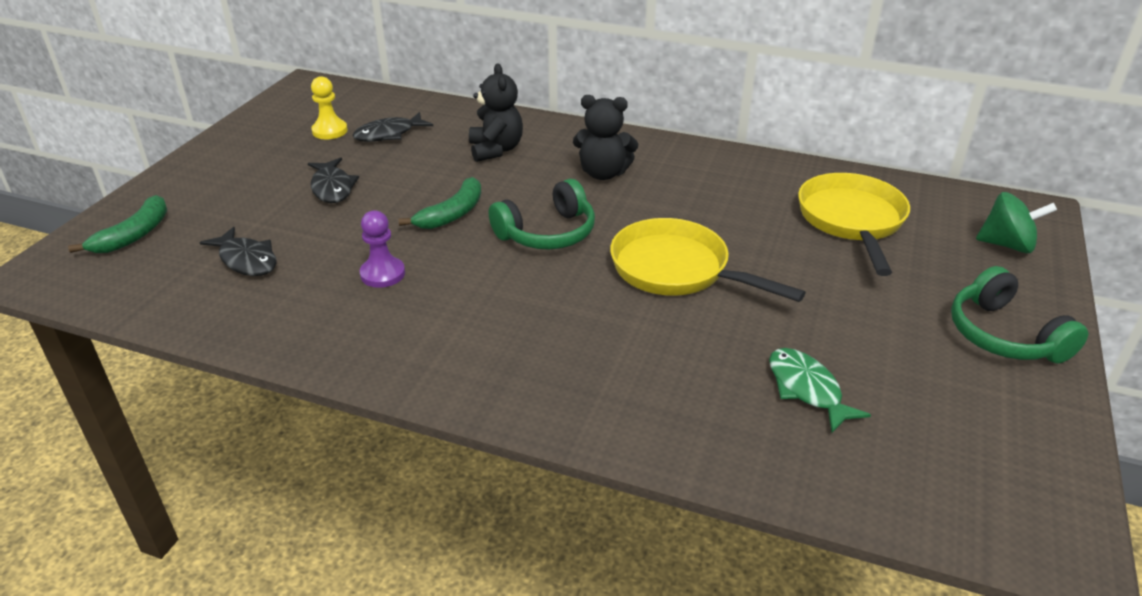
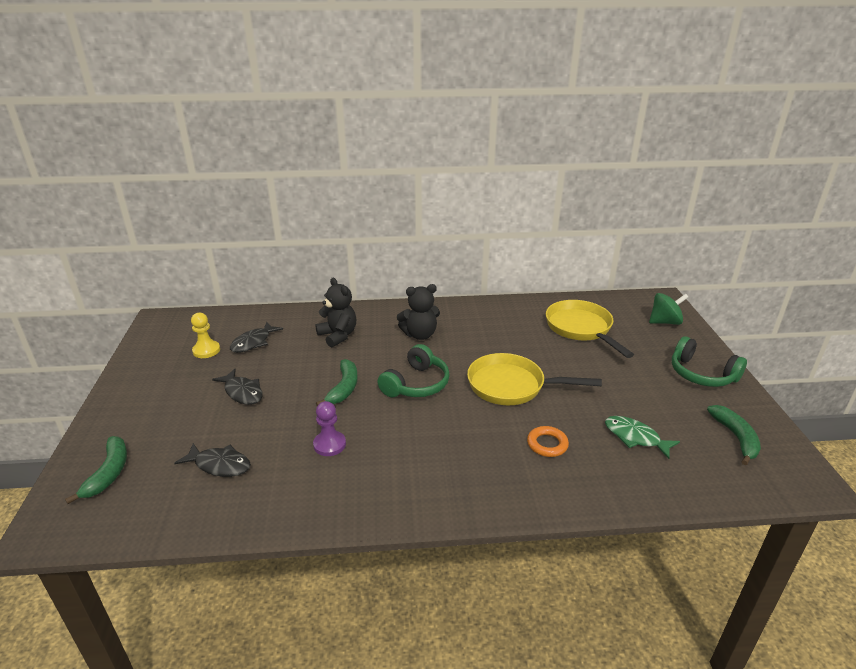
camera: 25 degrees left, 5 degrees down
(663, 358) = (547, 444): none -> orange ring
(980, 441) = (736, 438): none -> green banana

